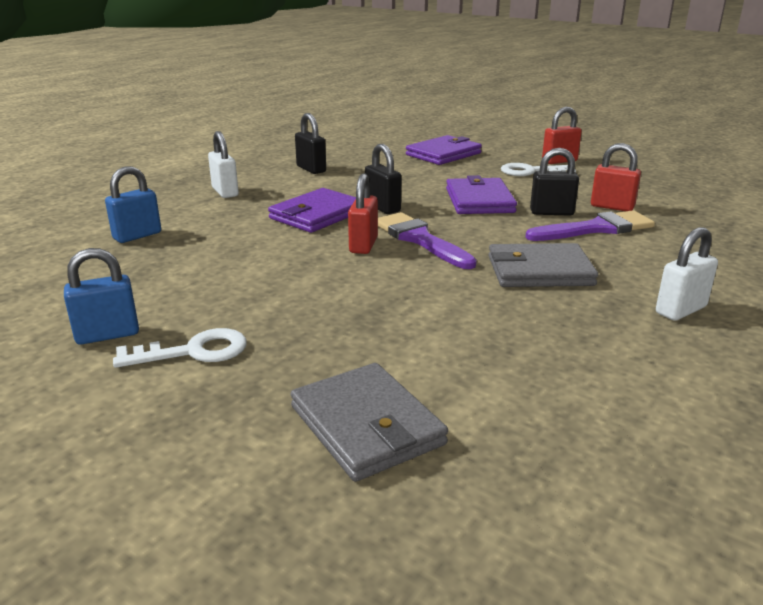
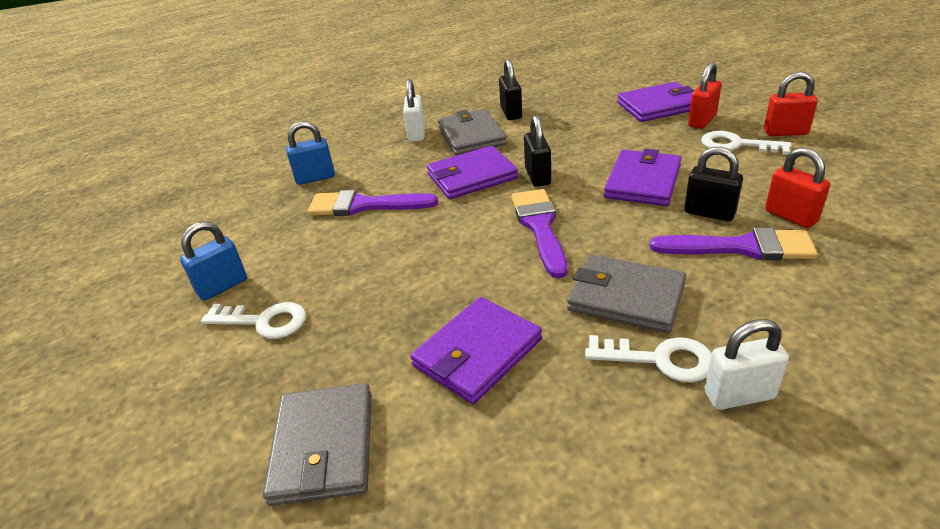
camera: 30 degrees right, 10 degrees up
(107, 335) = (222, 286): blue padlock -> blue padlock turned 45 degrees counterclockwise
(220, 249) = (364, 205): none -> purple brush
(286, 188) = (471, 136): none -> grey wallet
(363, 245) = (483, 224): red padlock -> red padlock (702, 121)
(450, 328) = (477, 353): none -> purple wallet
(604, 302) = (659, 359): none -> white key

